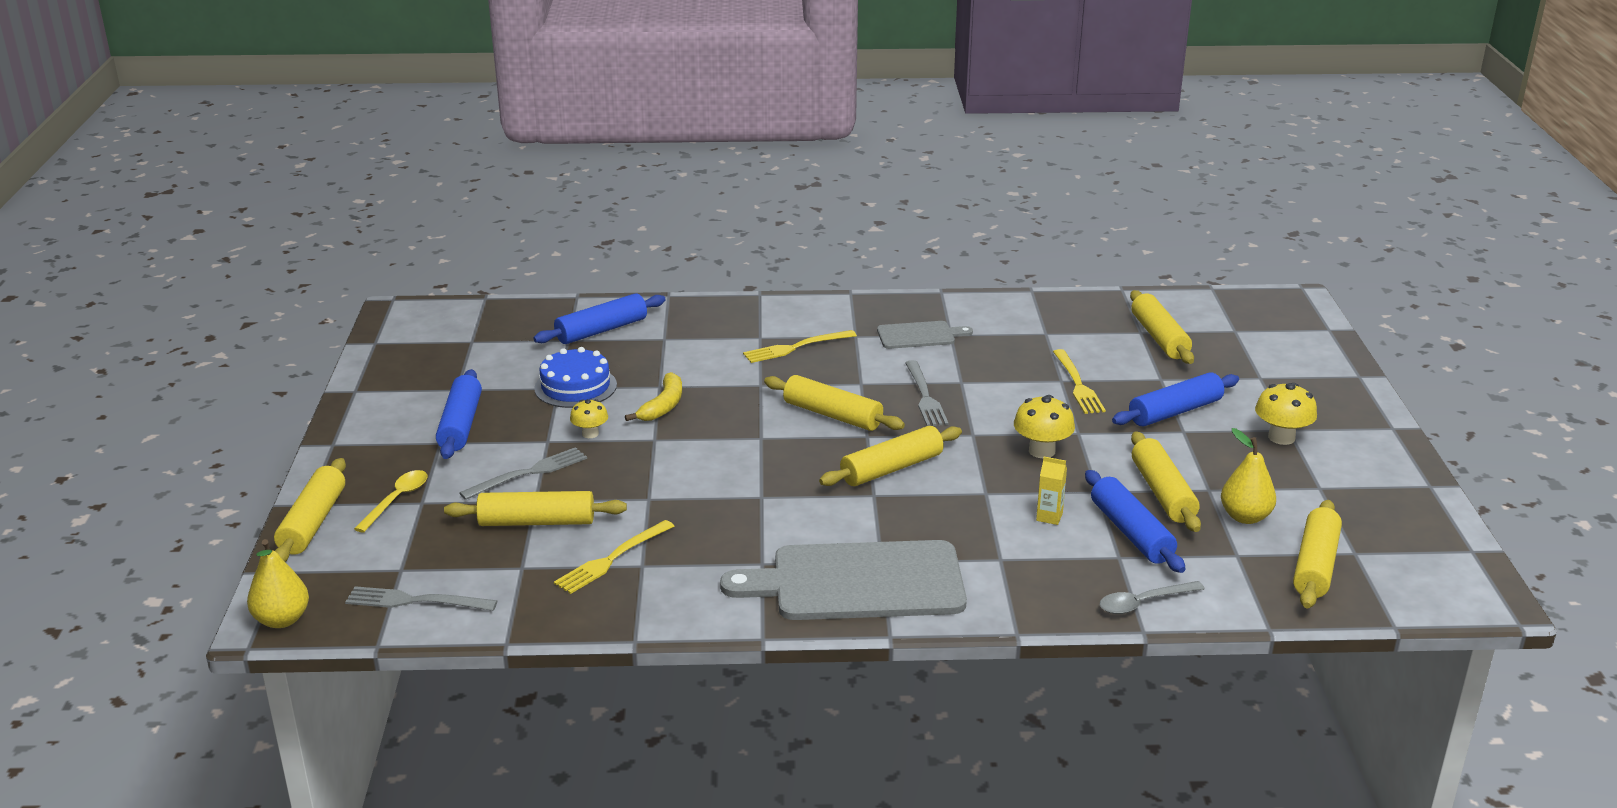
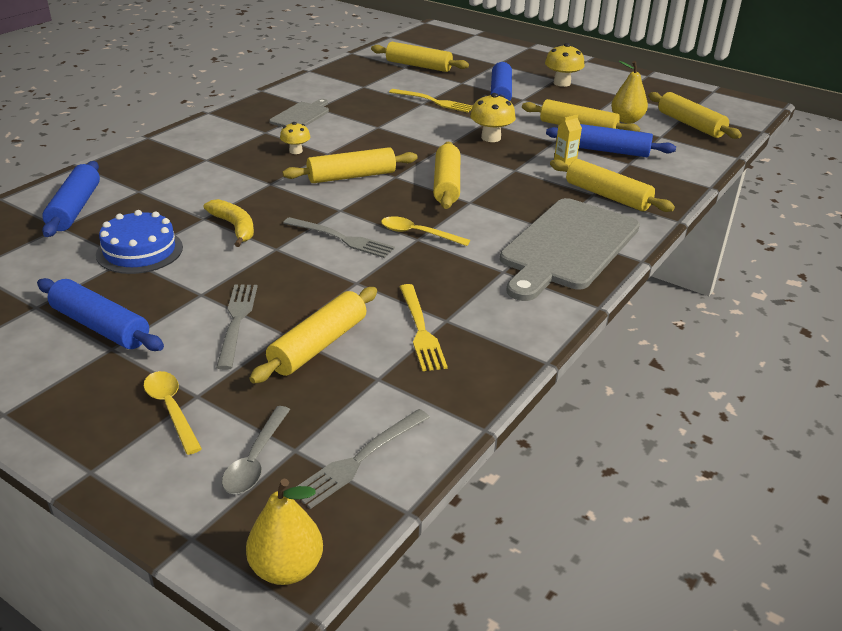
camera: 55 degrees left, 5 degrees up
(312, 522) = (130, 480): yellow rolling pin -> yellow rolling pin (607, 196)
(590, 434) = (222, 271): yellow mushroom -> yellow mushroom (296, 151)
(771, 493) = (418, 234): none -> yellow spoon
(796, 347) = (243, 154): yellow fork -> none
(925, 396) = (377, 142): grey fork -> grey fork (341, 239)
(1143, 603) = (682, 176): grey spoon -> grey spoon (255, 460)

